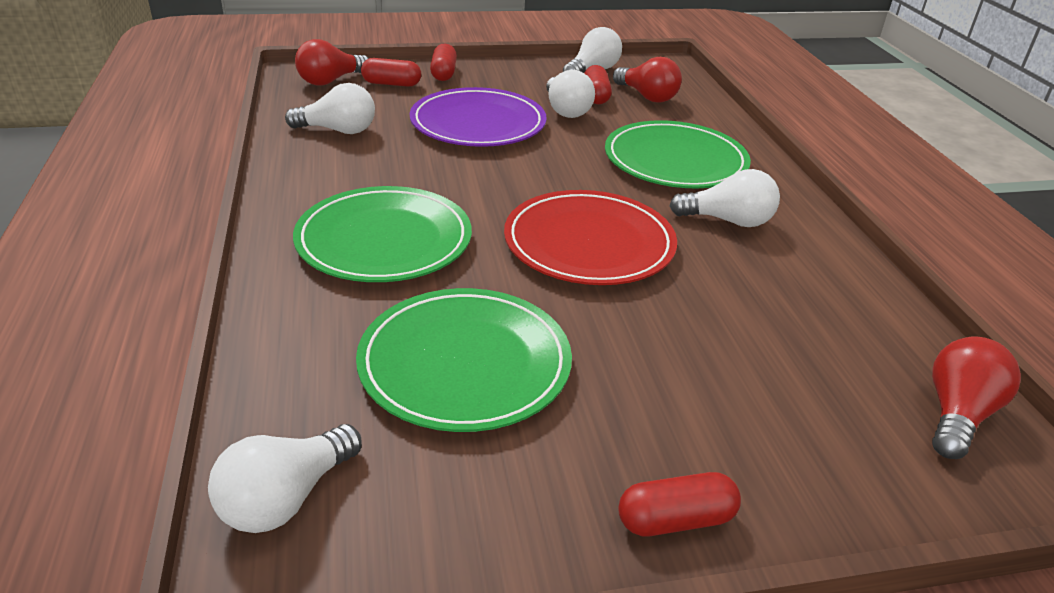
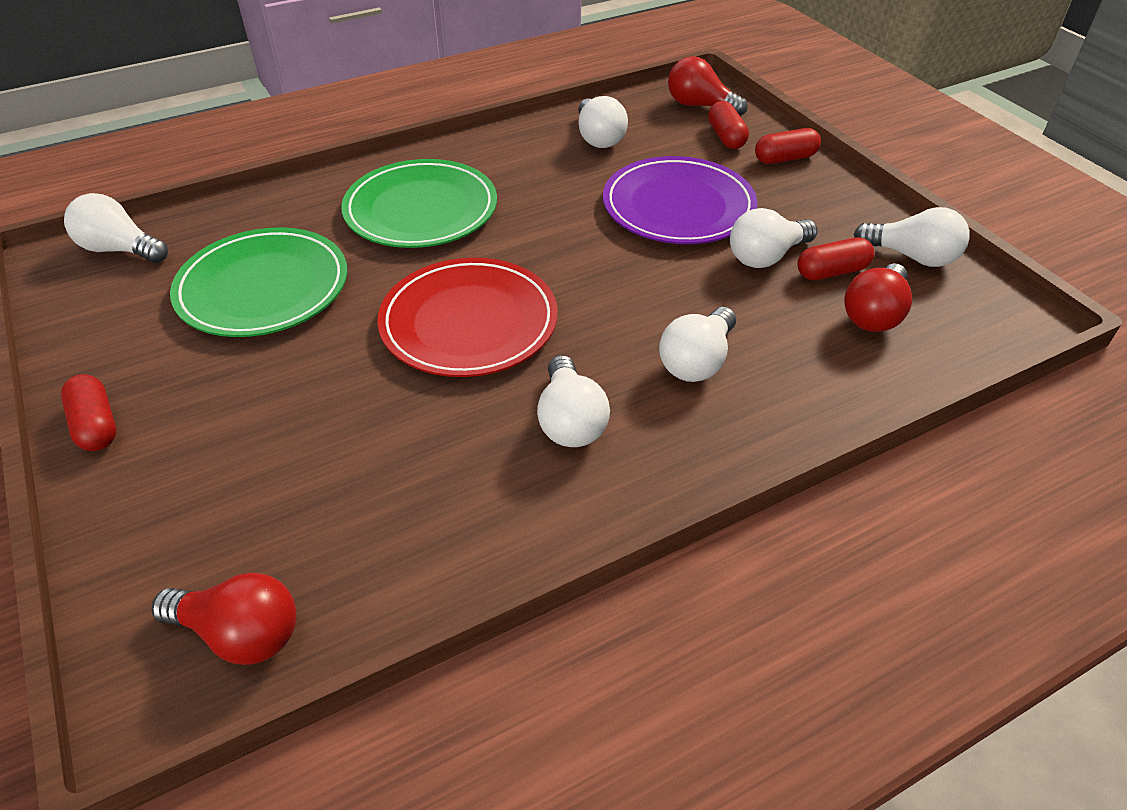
camera: 75 degrees right, 10 degrees up
(675, 161) = (697, 361): green plate -> white light bulb

